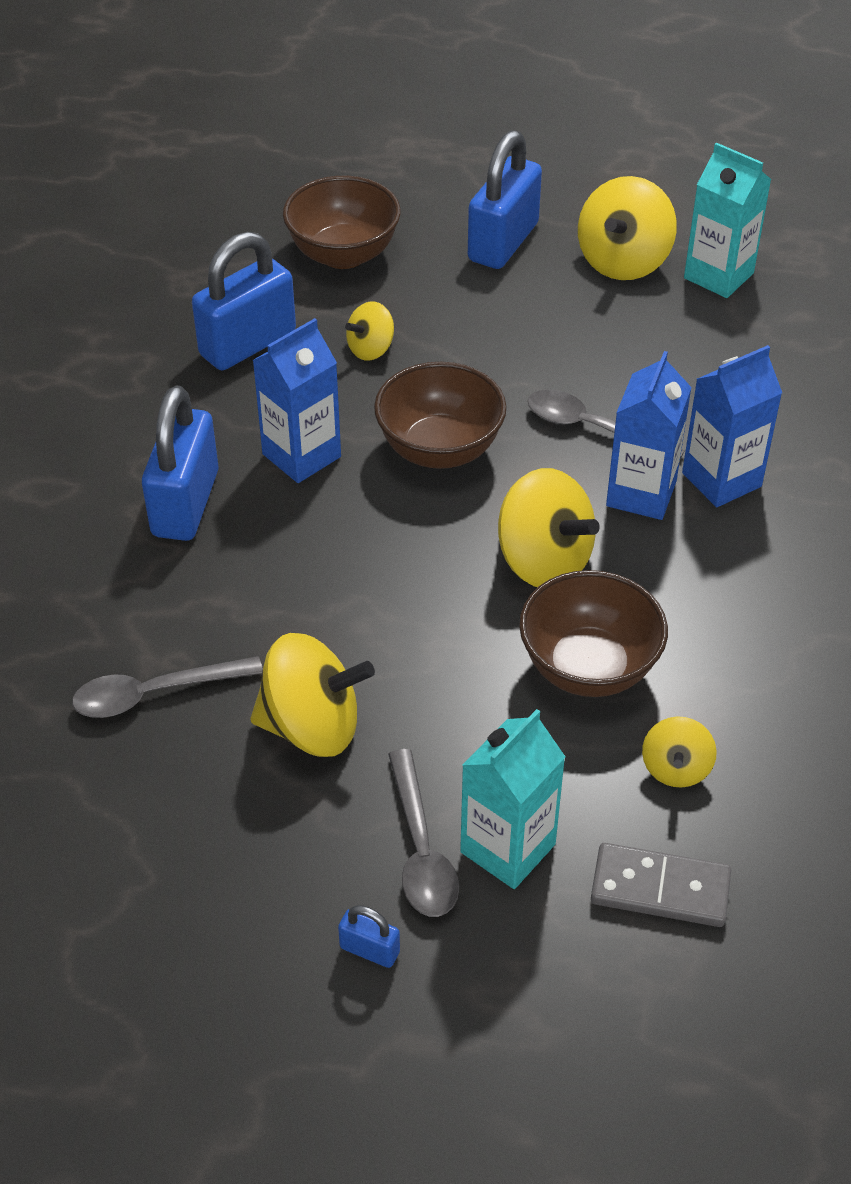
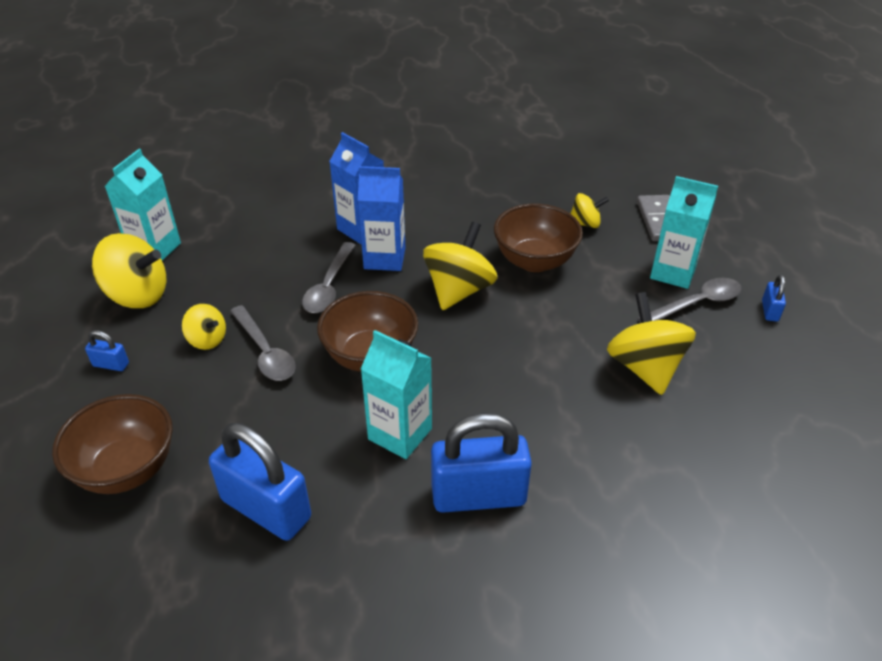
camera: 105 degrees left, 5 degrees down
(155, 693) = (668, 456): grey spoon -> grey spoon (265, 352)
(301, 455) = (400, 434): blue carton -> turquoise carton
(371, 349) = (261, 420): yellow spinning top -> yellow spinning top (207, 340)
(503, 242) = (111, 364): blue padlock -> blue padlock, size x0.44

